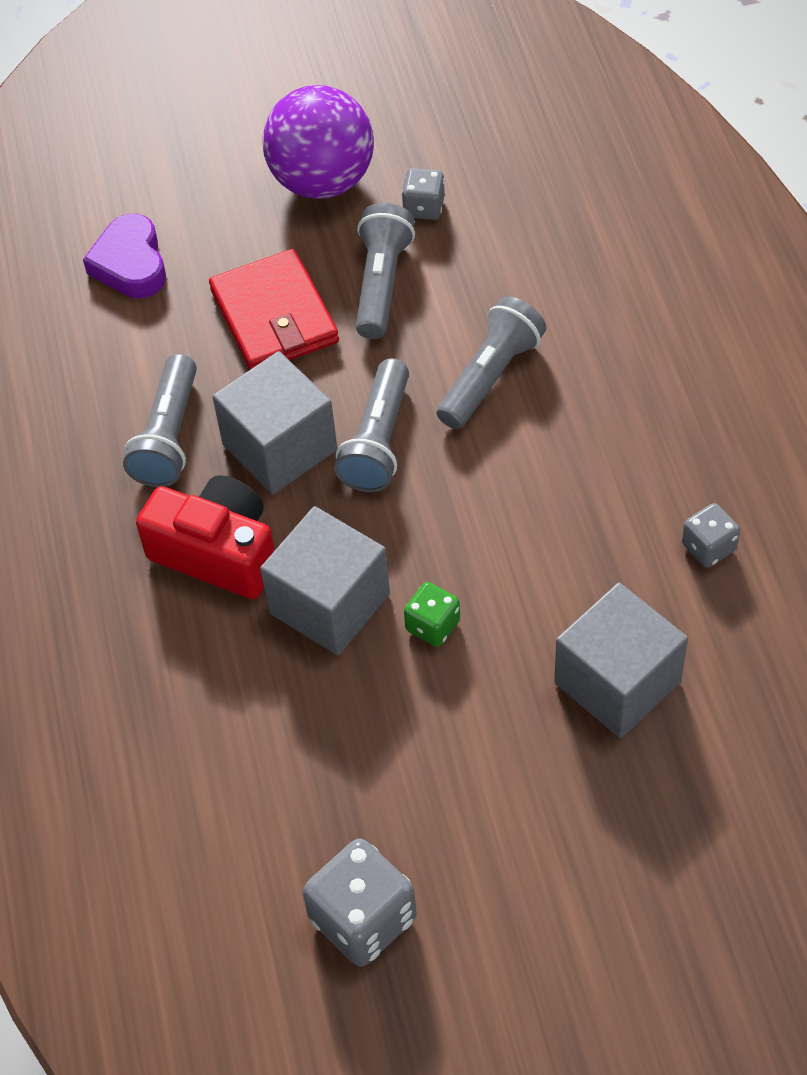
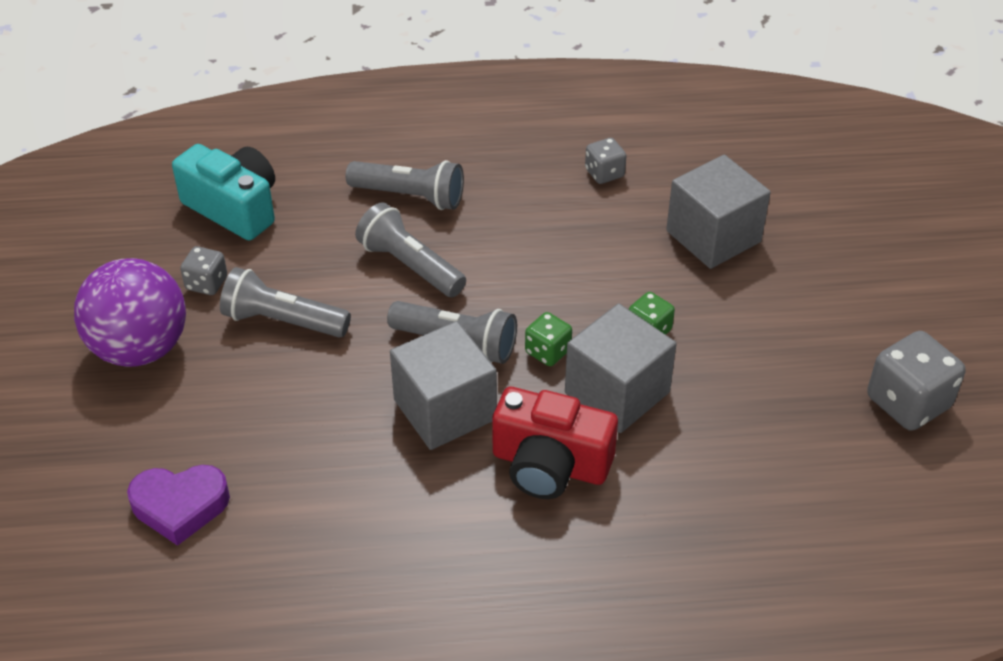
camera: 85 degrees left, 10 degrees down
(169, 436) = (409, 490): grey flashlight -> grey flashlight (410, 196)
(217, 553) = (550, 464): red camera -> red camera turned 105 degrees counterclockwise
(274, 316) = (292, 399): red wallet -> none
(380, 528) = (547, 351): none -> green dice
(546, 200) = (234, 208): none -> turquoise camera

